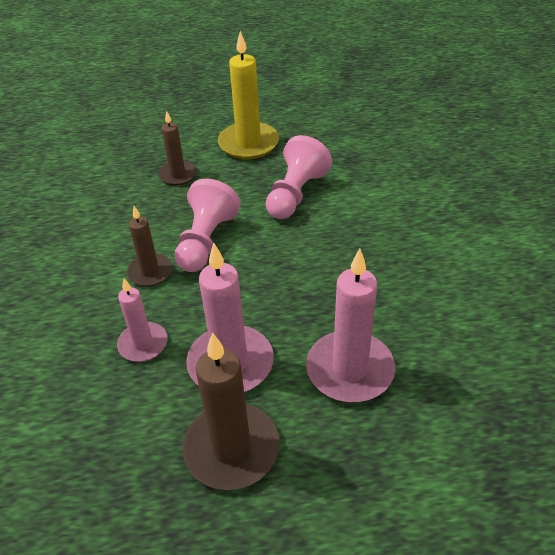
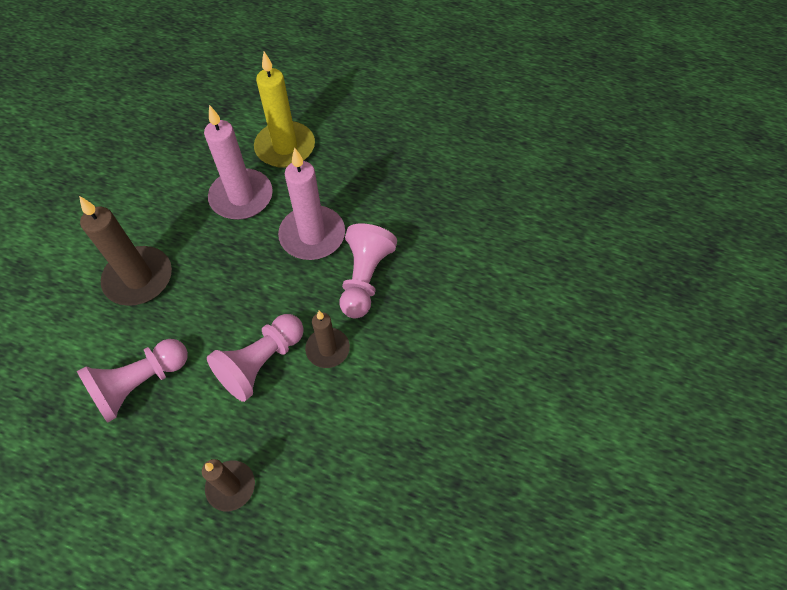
camera: 155 degrees left, 15 degrees up
(143, 344) = (364, 279): pink candle -> pink pawn
(231, 449) = (344, 183): brown candle -> brown candle (139, 278)
(248, 144) = (118, 505): yellow candle -> yellow candle (285, 147)

